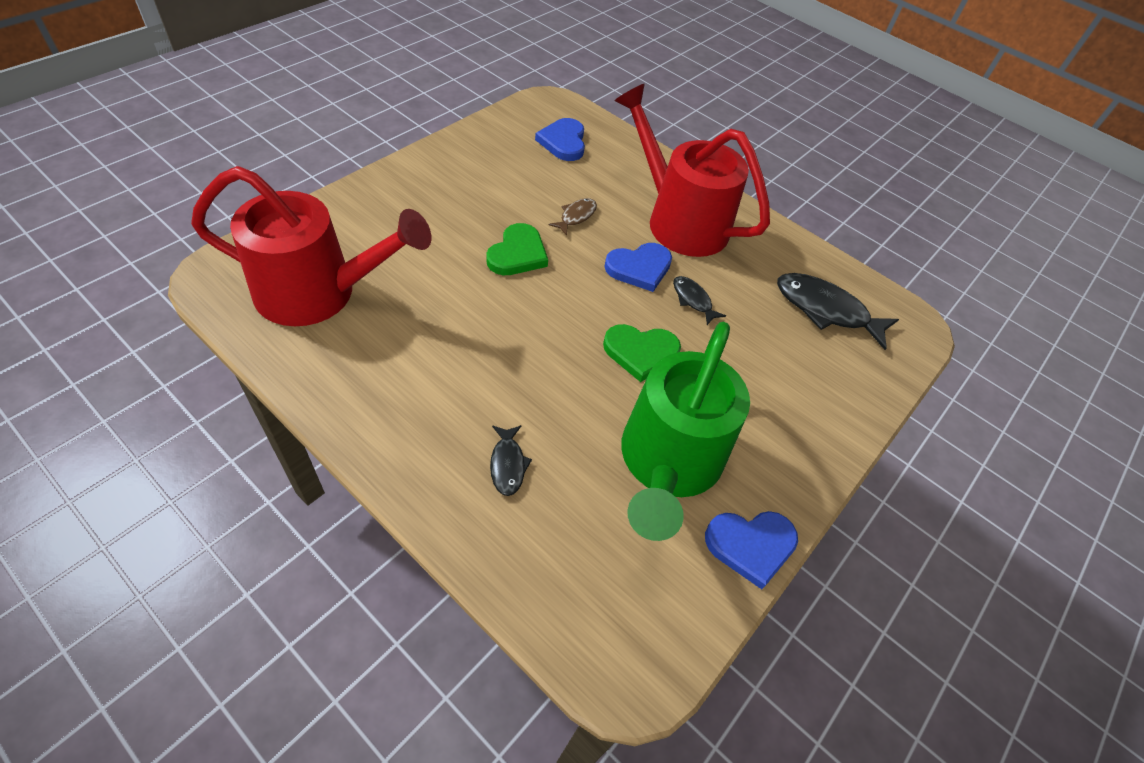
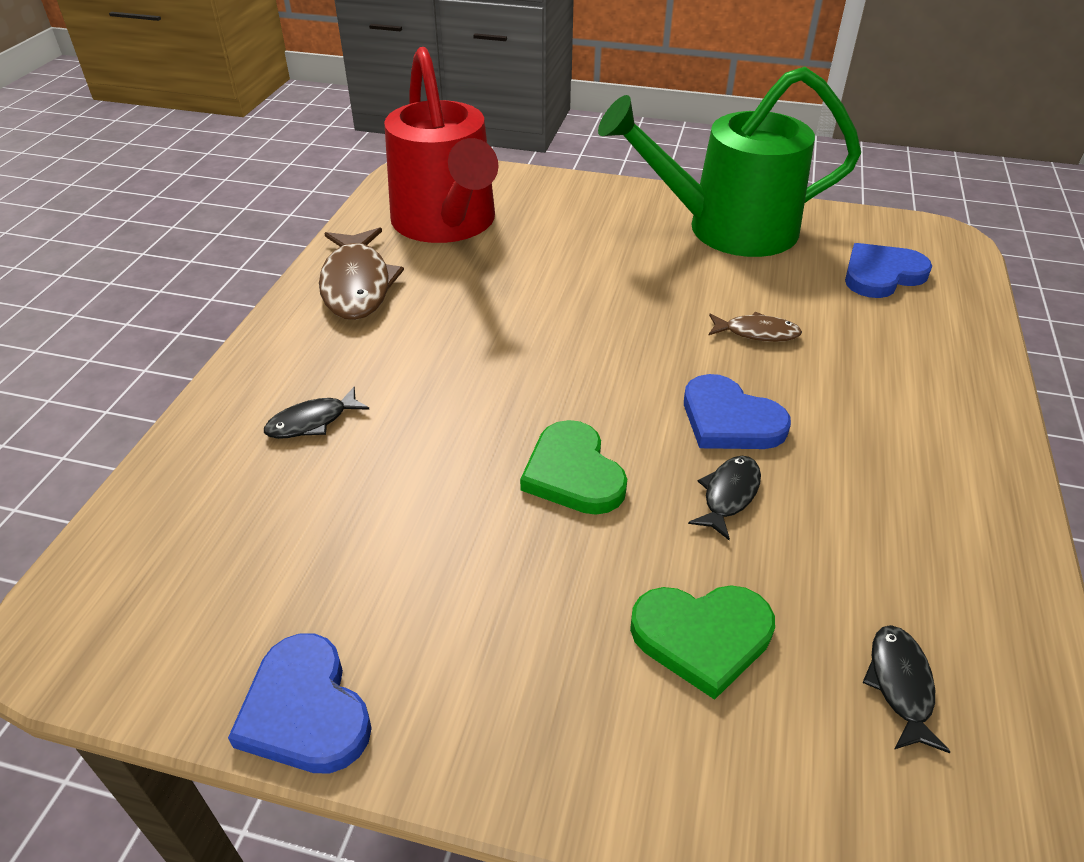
camera: 70 degrees right, 10 degrees down
(355, 379) = (357, 285): none -> brown fish
(517, 254) = (635, 313): green heart -> green heart (702, 637)
(667, 465) = (397, 565): green watering can -> green watering can (725, 229)
(678, 220) = (879, 426): red watering can -> none
(826, 310) = (900, 685): black fish -> black fish, size x0.53

